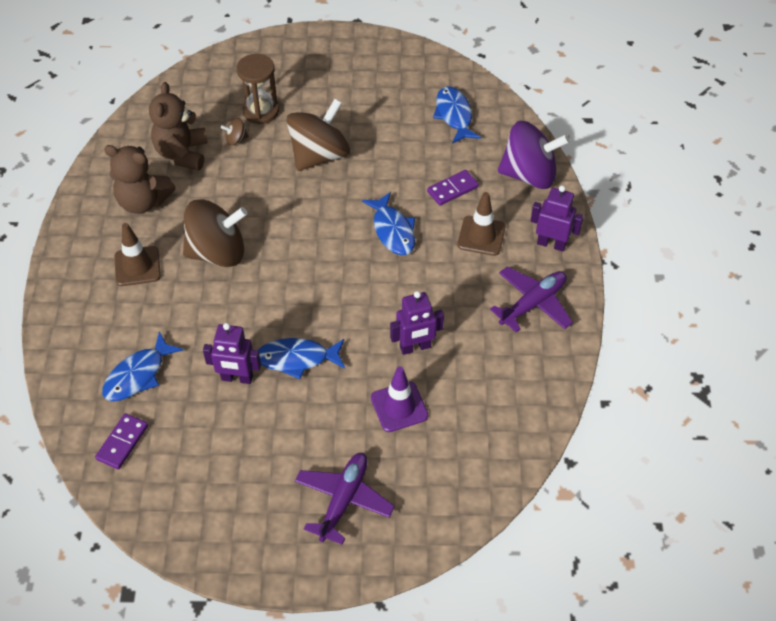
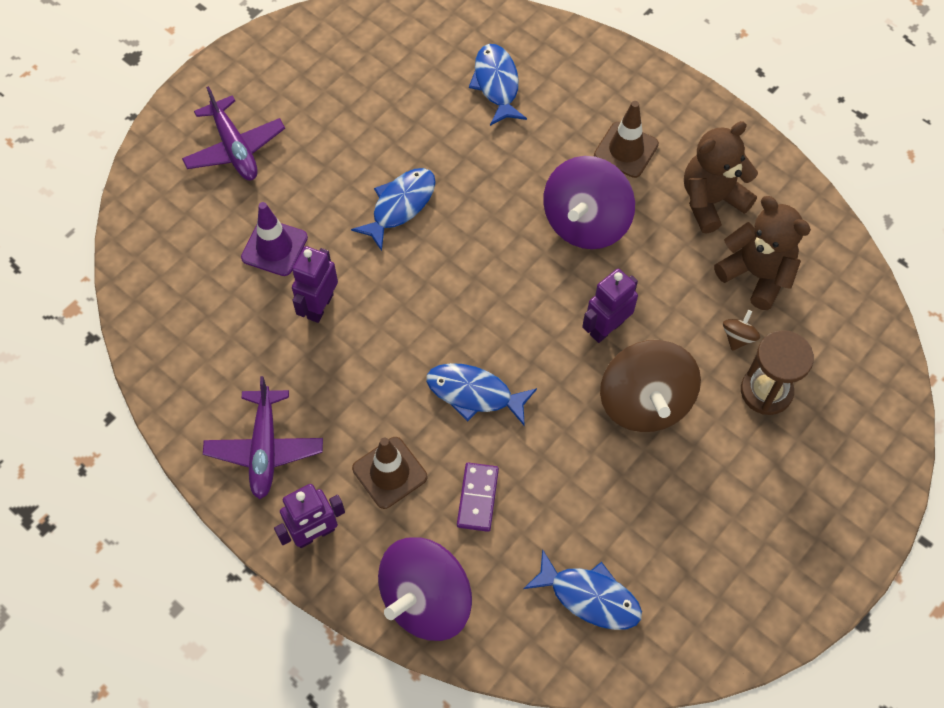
camera: 130 degrees right, 10 degrees up
(122, 442) = (438, 39): purple domino -> none
(217, 252) = (585, 222): brown spinning top -> purple spinning top
(237, 378) = (424, 149): purple robot -> purple robot (606, 328)

